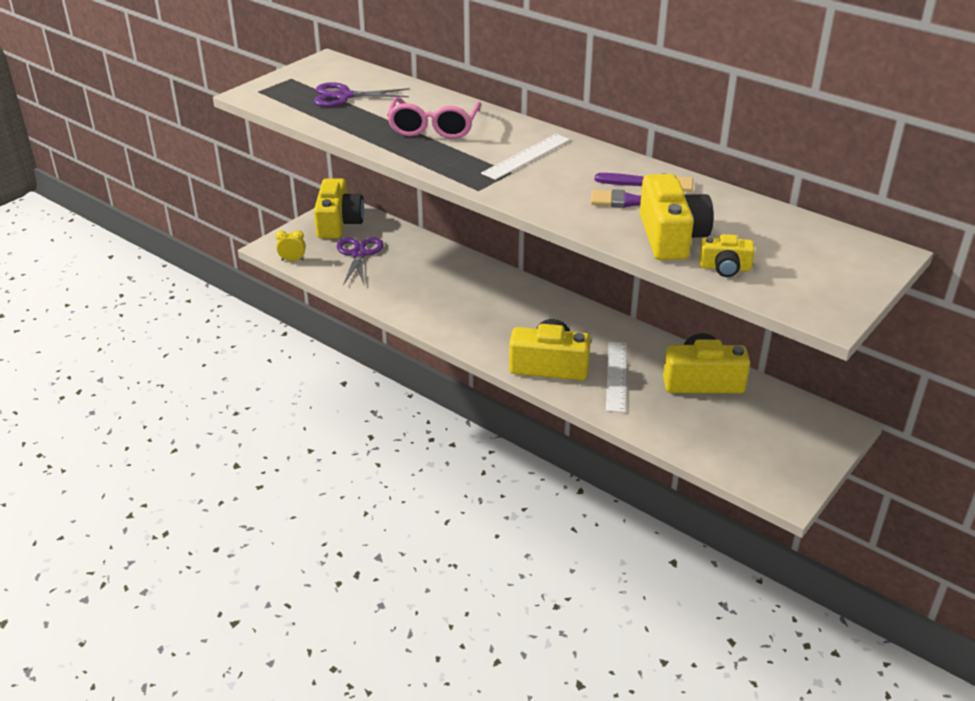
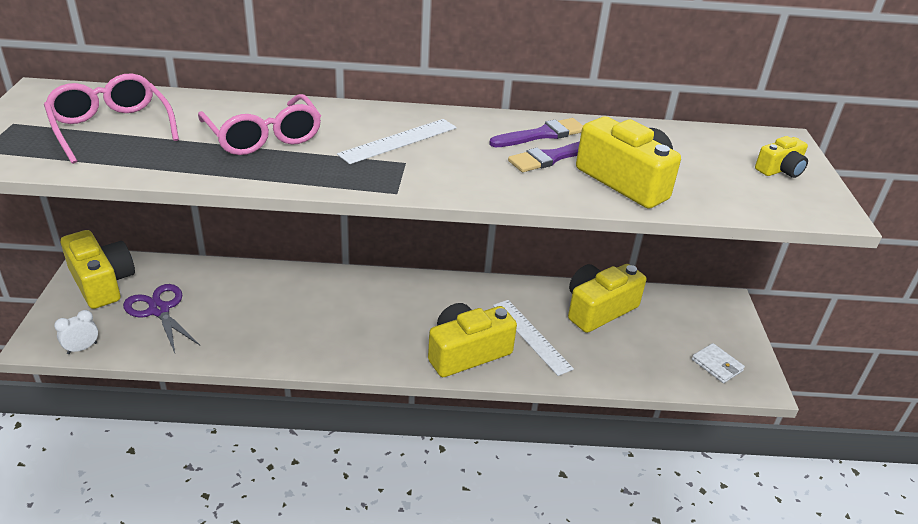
camera: 40 degrees left, 0 degrees up
(292, 260) = (82, 348): yellow clock -> white clock
(344, 96) = (112, 128): purple scissors -> pink glasses
(526, 156) = (399, 141): white ruler -> white ruler turned 45 degrees clockwise
(725, 268) = (705, 196): yellow camera -> yellow camera (780, 170)
(764, 465) = (717, 365): none -> white wallet

